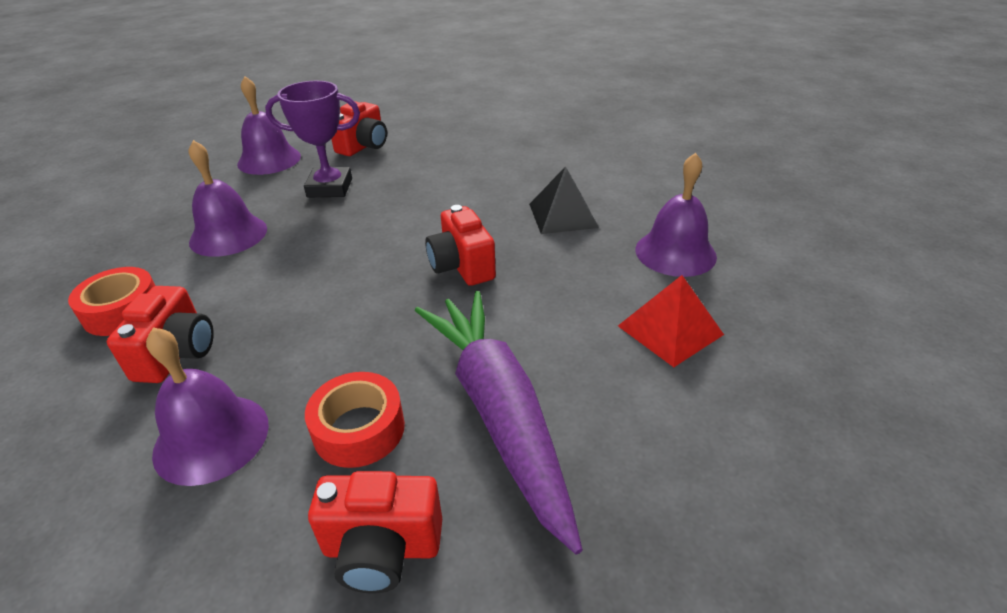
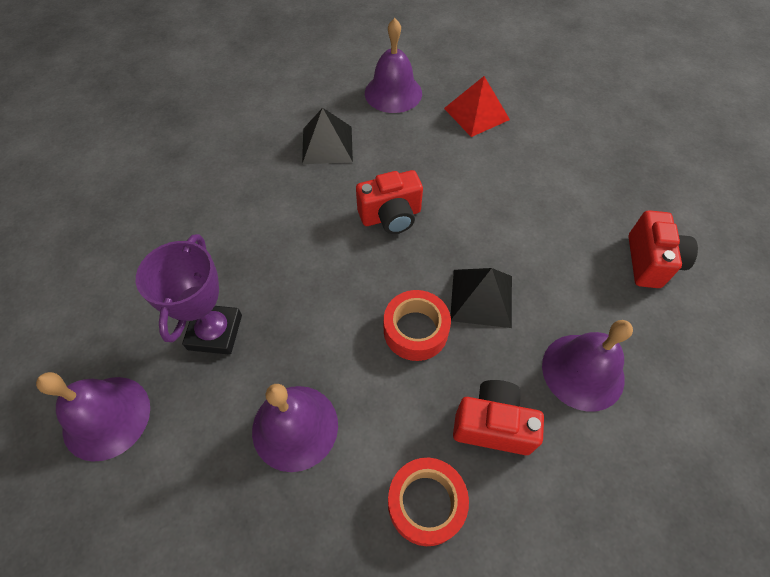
camera: 85 degrees left, 20 degrees up
(340, 342) = (481, 297): none -> black pyramid
(359, 429) = (568, 278): red tape -> red tape (415, 330)
(364, 146) = (116, 304): red camera -> none
(499, 413) = (550, 204): purple carrot -> none

